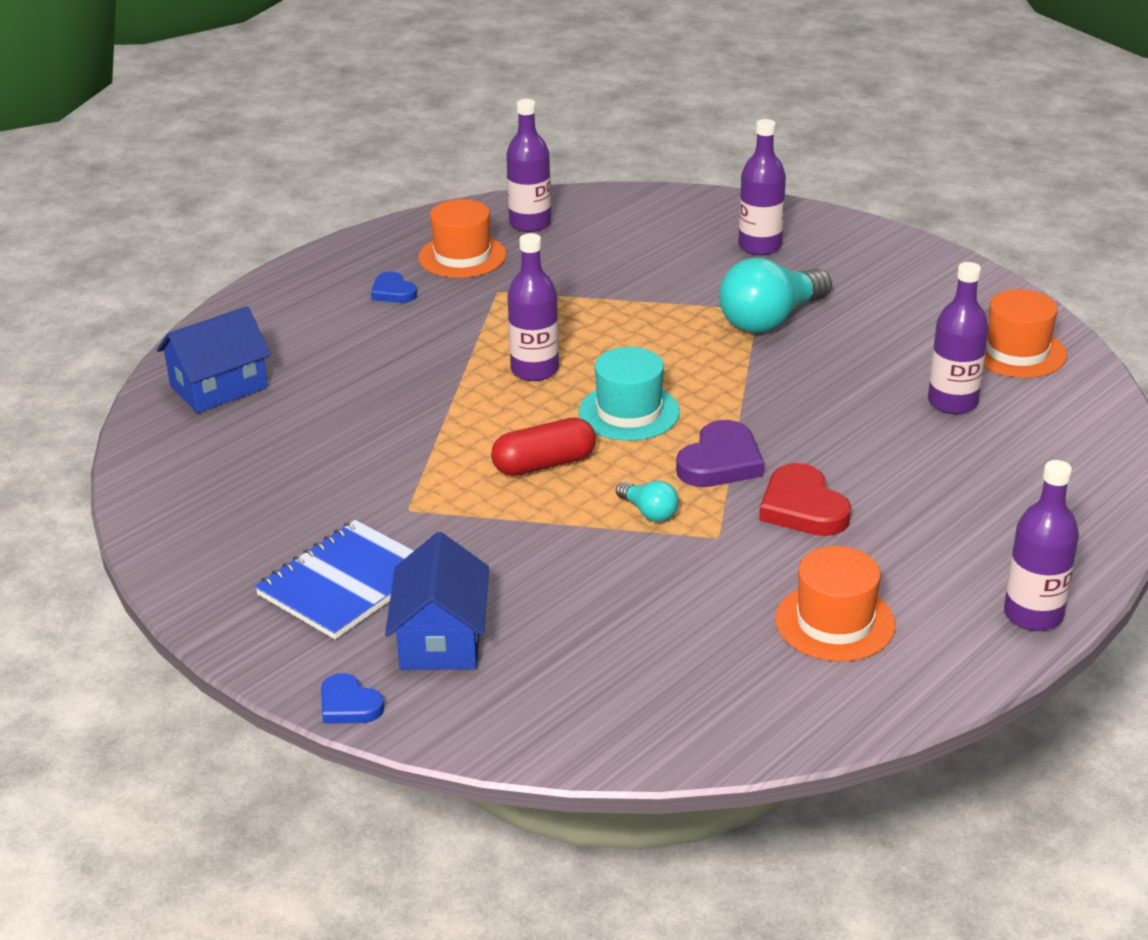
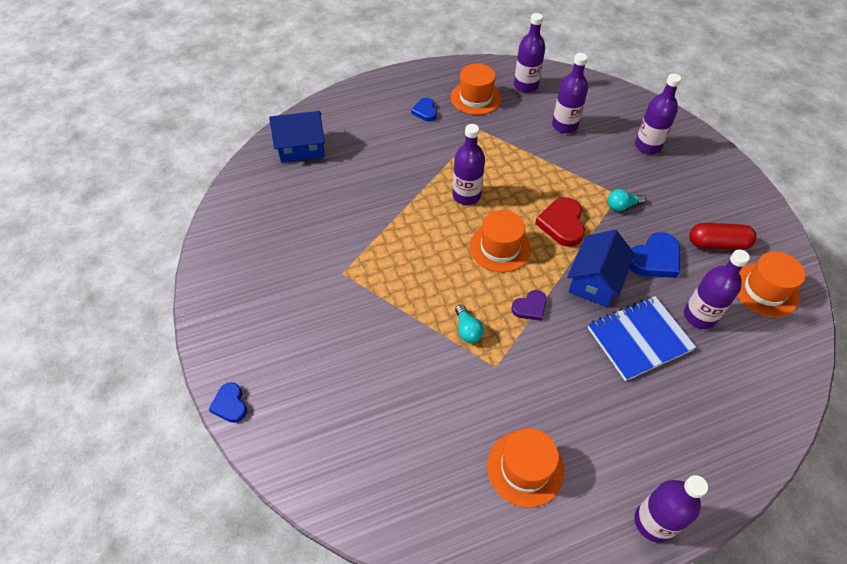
camera: 25 degrees right, 20 degrees up
(346, 583) = (280, 313): blue notebook -> blue notebook (639, 339)
(441, 638) = (303, 377): blue house -> blue house (595, 281)
(544, 464) = (431, 268): red capsule -> red capsule (717, 244)
(623, 254) = (564, 125): none -> purple bottle
(629, 412) = (500, 247): turquoise hat -> orange hat
(720, 462) = (530, 307): purple heart -> purple heart, size x0.61
(770, 319) = (622, 206): turquoise light bulb -> turquoise light bulb, size x0.47
(802, 507) = (558, 364): red heart -> red heart (562, 224)
(854, 362) = (654, 259): none -> blue heart

